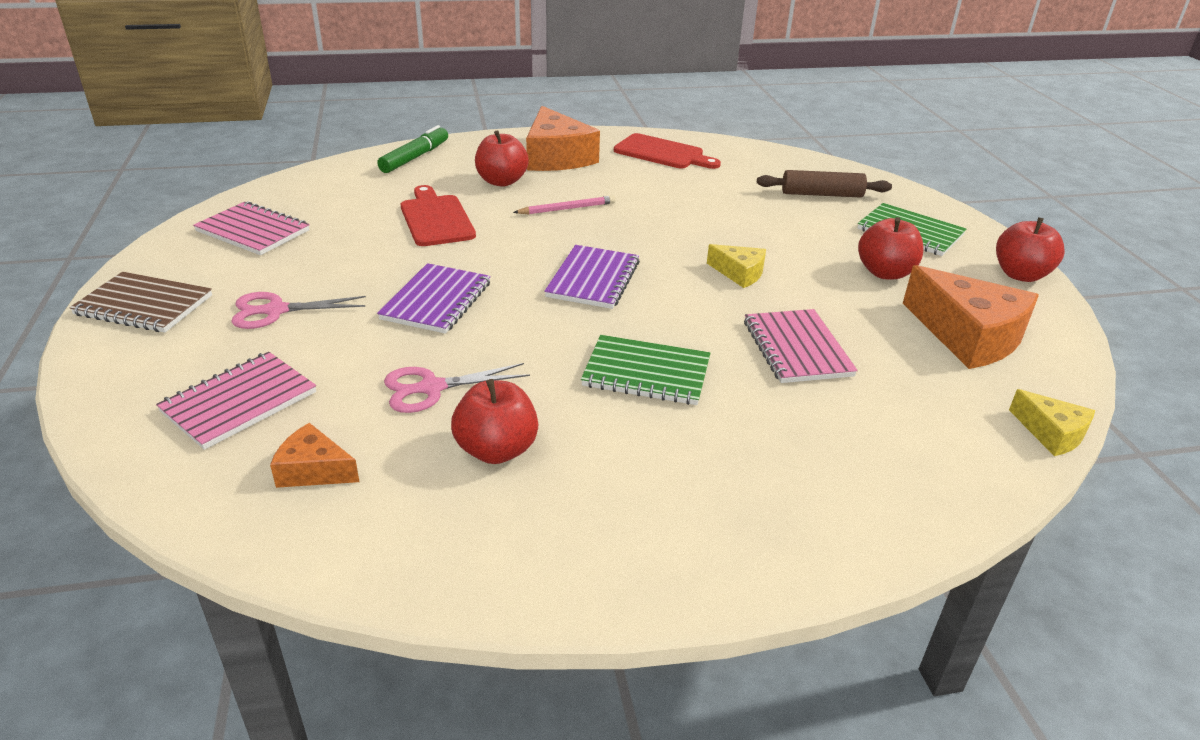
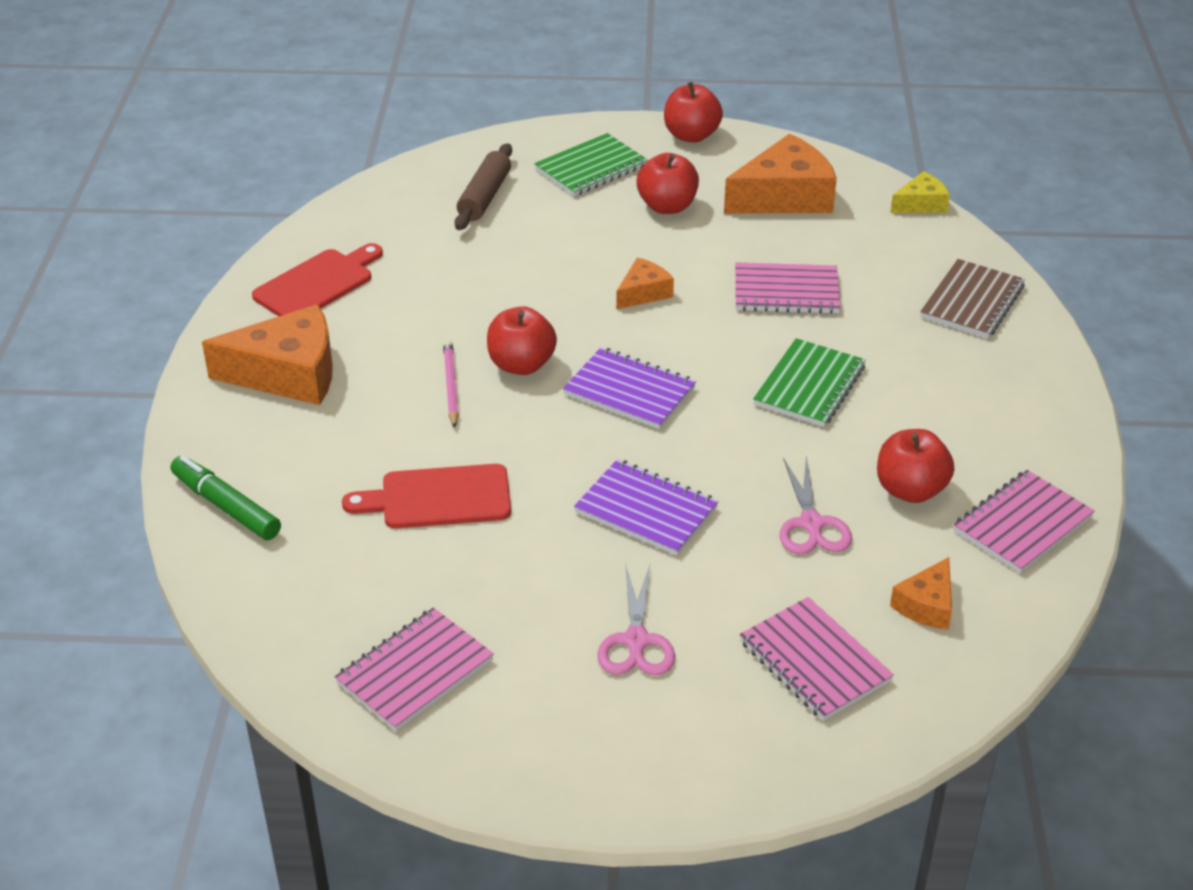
camera: 75 degrees left, 5 degrees up
(144, 305) = (594, 763): brown notebook -> brown notebook (972, 302)
(453, 542) = (1022, 524): none -> pink notebook
(501, 181) = (347, 431): red apple -> red apple (521, 365)
(739, 273) = (643, 293): yellow cheese -> orange cheese

